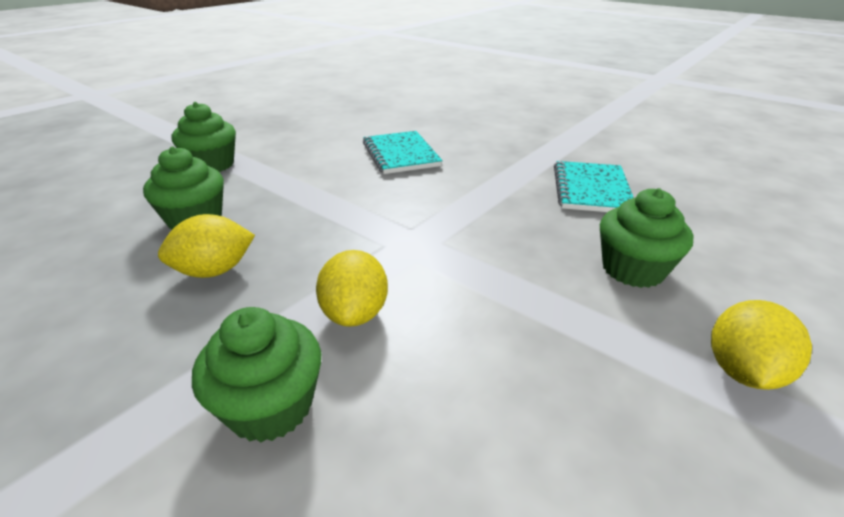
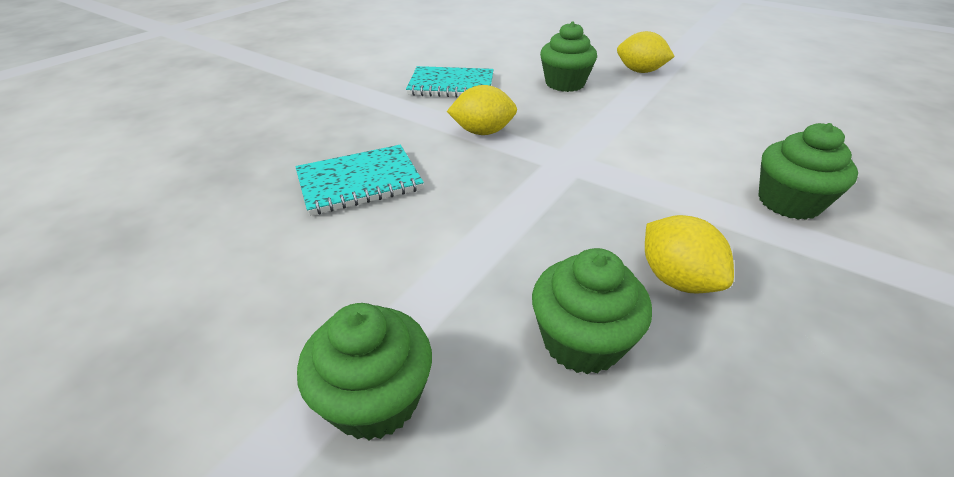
camera: 95 degrees left, 5 degrees up
(355, 313) = (678, 180): yellow lemon -> yellow lemon (482, 132)

